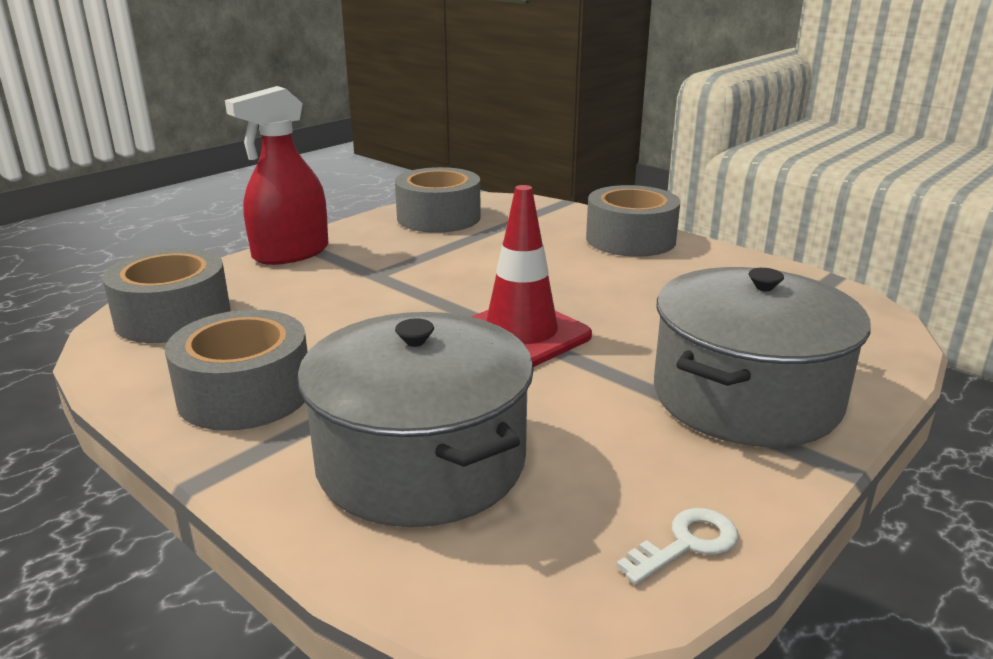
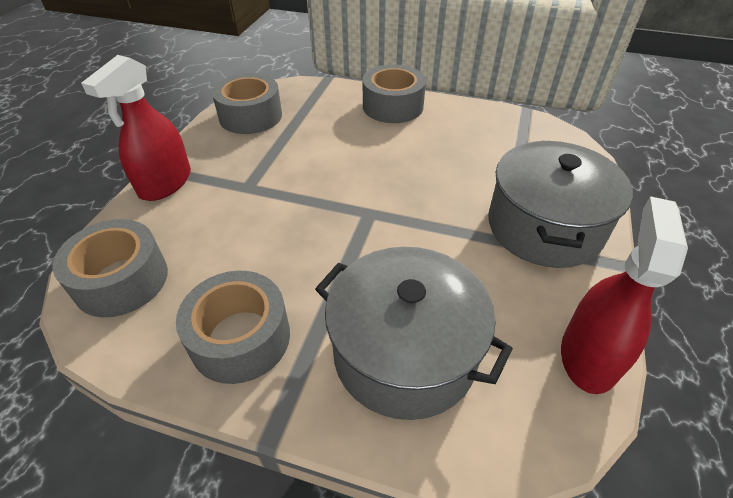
camera: 25 degrees left, 20 degrees up
(521, 334) = (386, 216): red traffic cone -> none
(686, 544) = (589, 356): white key -> red spray bottle

